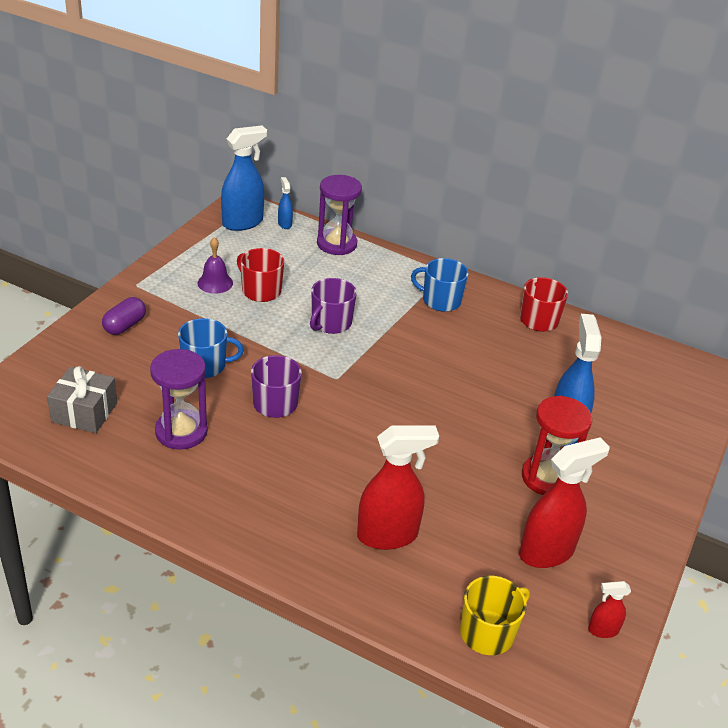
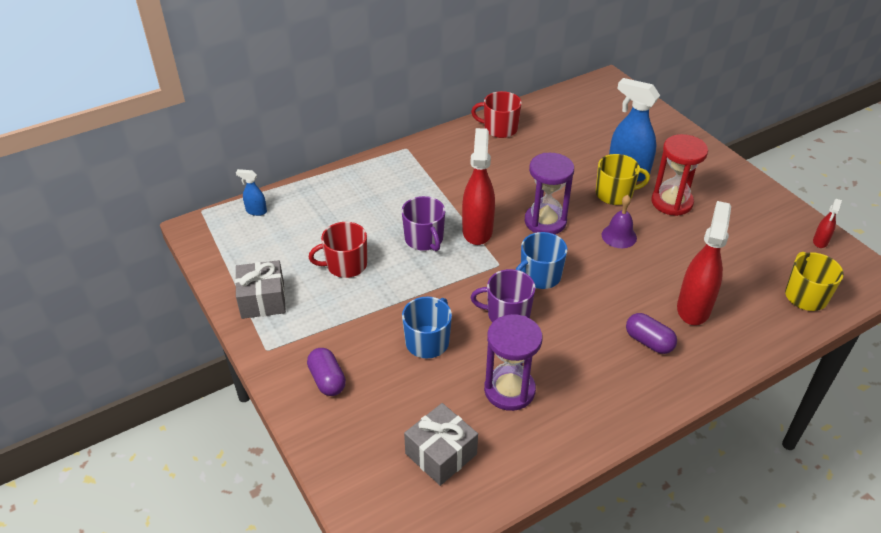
camera: 55 degrees left, 5 degrees up
(187, 264) = (263, 300): none -> grey gift
(215, 283) = (309, 291): purple bell -> purple bell (619, 236)
(243, 223) = (229, 237): blue spray bottle -> none
(310, 511) = (648, 342): none -> purple capsule
(336, 244) = (315, 191): purple hourglass -> purple hourglass (545, 221)
(440, 300) = (440, 166): blue mug -> blue mug (539, 276)
(516, 429) = (615, 194): none -> yellow mug
(547, 552) = (742, 235): red spray bottle -> red spray bottle (477, 230)

